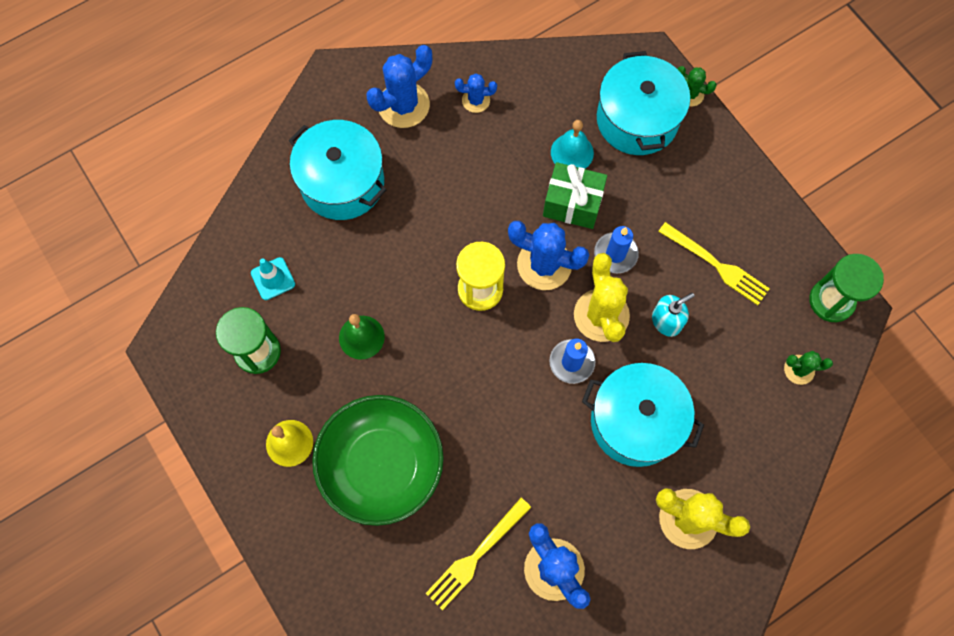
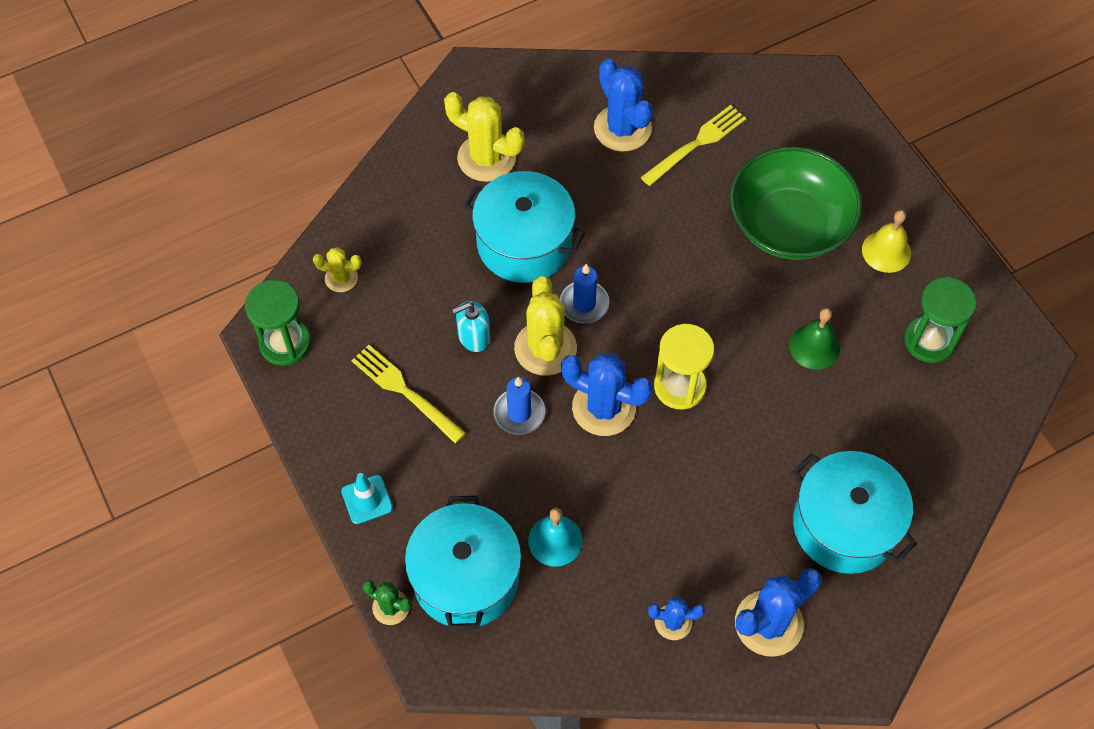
camera: 175 degrees left, 10 degrees down
(273, 279) = (920, 417): turquoise traffic cone -> turquoise traffic cone (367, 499)
(572, 204) = (562, 475): green gift -> none
(799, 369) = (341, 278): green cactus -> yellow cactus

